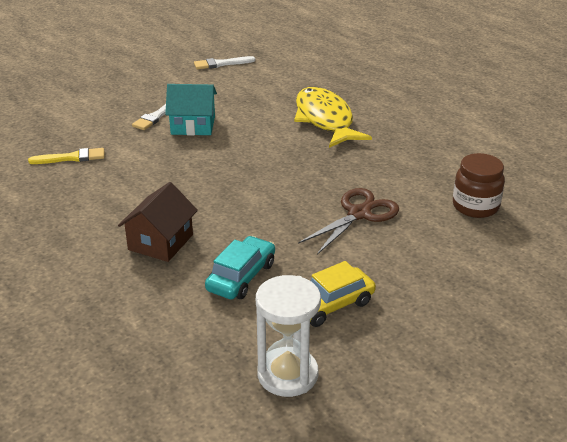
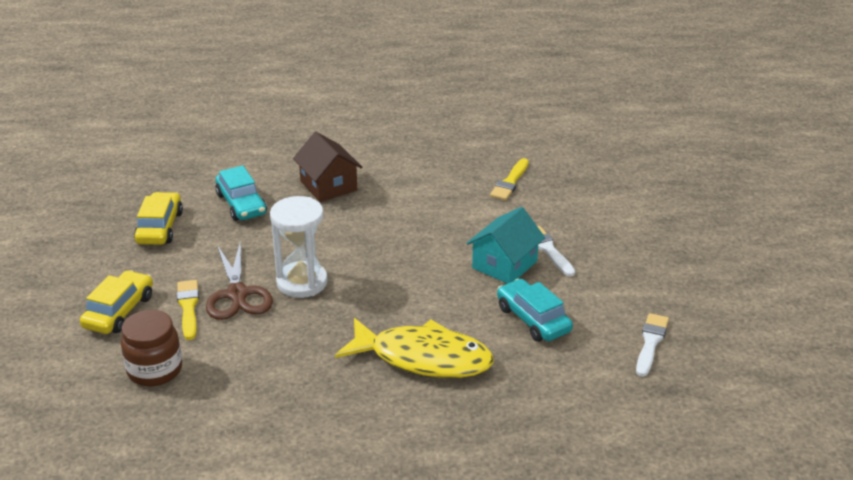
camera: 125 degrees right, 0 degrees up
(242, 99) = (533, 319): none -> turquoise car
(287, 374) = (129, 185): white hourglass -> white hourglass (302, 282)
(402, 228) = (188, 307): none -> yellow brush
(451, 258) = (119, 311): none -> yellow car

